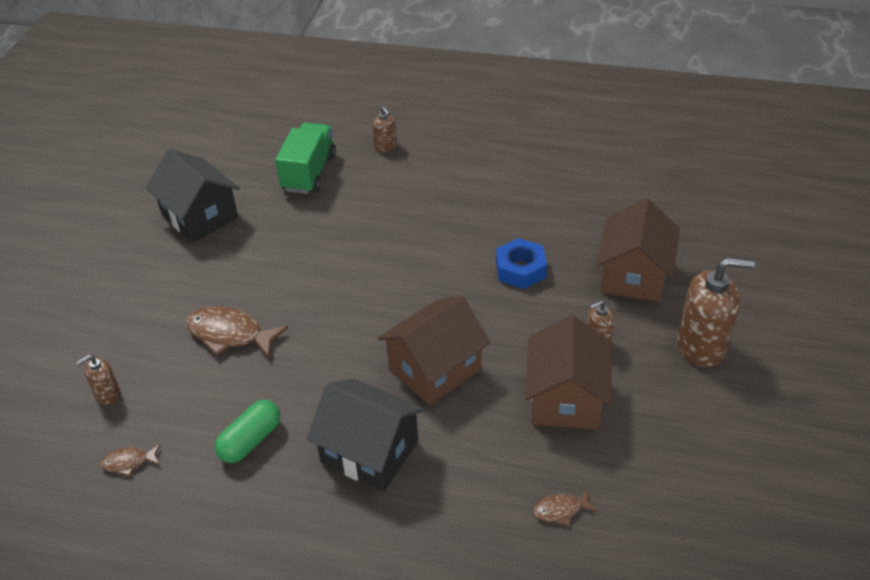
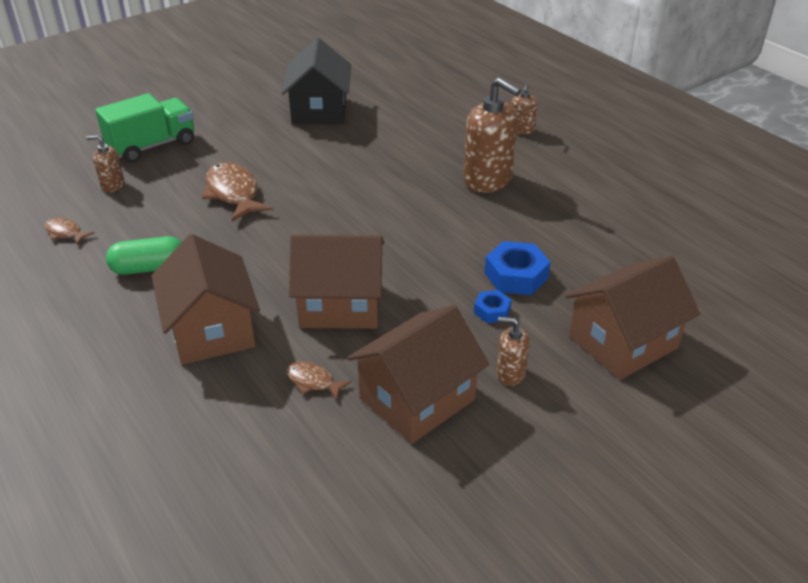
camera: 40 degrees right, 5 degrees down
(309, 173) = (435, 120): green truck -> green truck (152, 146)
(369, 452) = (212, 330): black house -> brown house
(536, 305) = (492, 311): none -> blue nut
(560, 510) = (289, 483): brown fish -> brown fish (313, 381)
(701, 346) = (614, 446): brown soap dispenser -> brown soap dispenser (488, 180)

